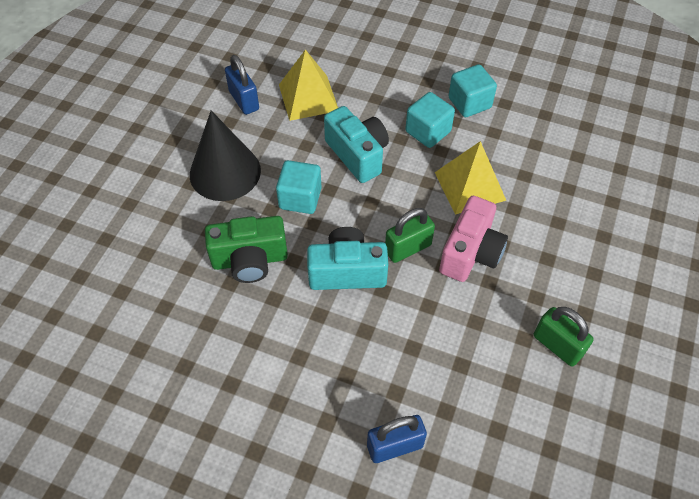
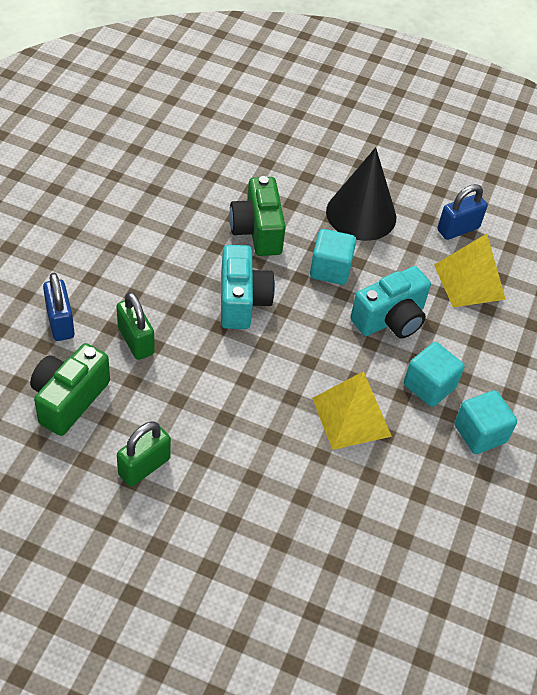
camera: 85 degrees right, 5 degrees down
(408, 248) = (268, 352): green padlock -> green padlock (135, 341)
(471, 253) = (261, 406): pink camera -> none
(494, 423) = (69, 399): none -> green camera

